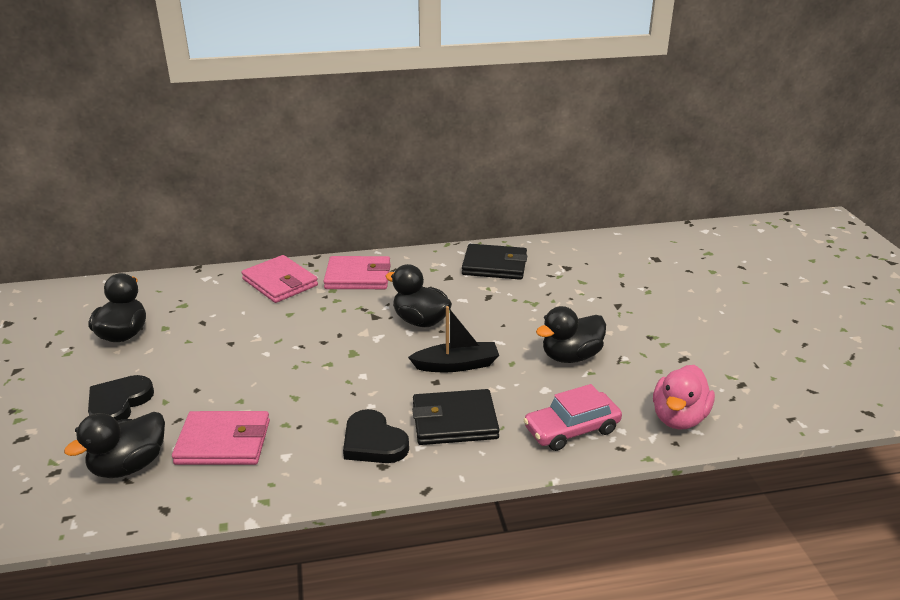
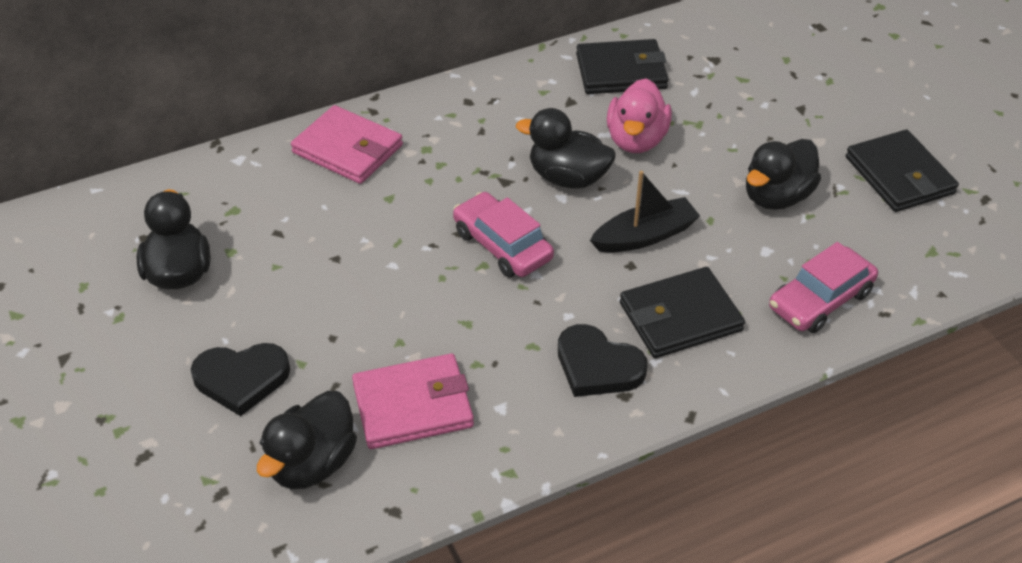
camera: 15 degrees left, 15 degrees up
(118, 403) = (241, 379): black heart -> black heart turned 105 degrees counterclockwise
(349, 354) = (502, 245): none -> pink car
(358, 277) = (449, 121): pink wallet -> none
(676, 358) = (899, 175): none -> black wallet
(678, 418) = (933, 260): pink duck -> pink duck (636, 140)

